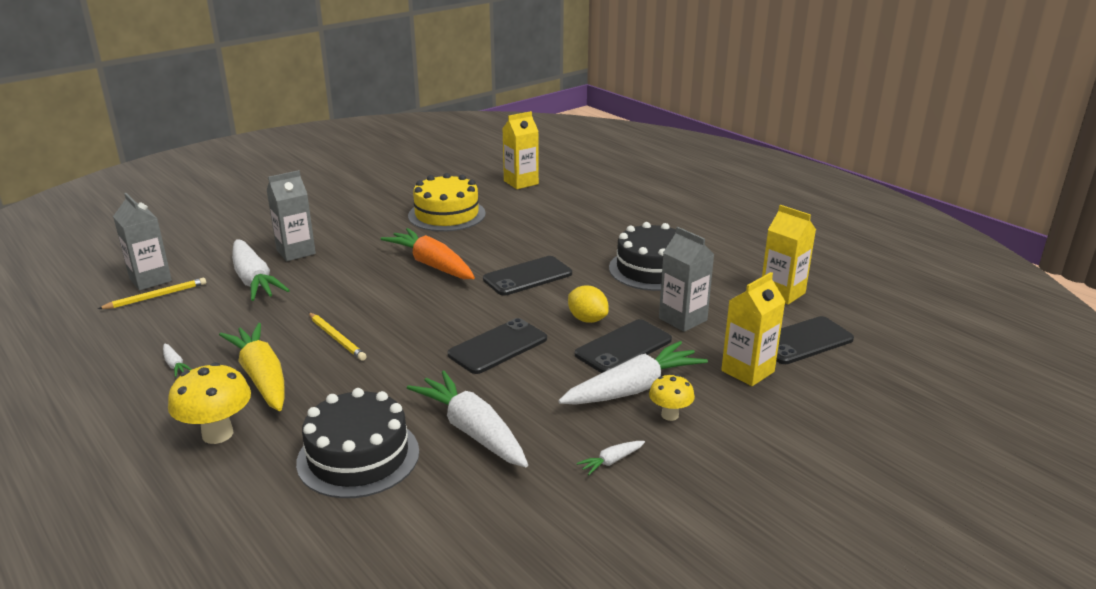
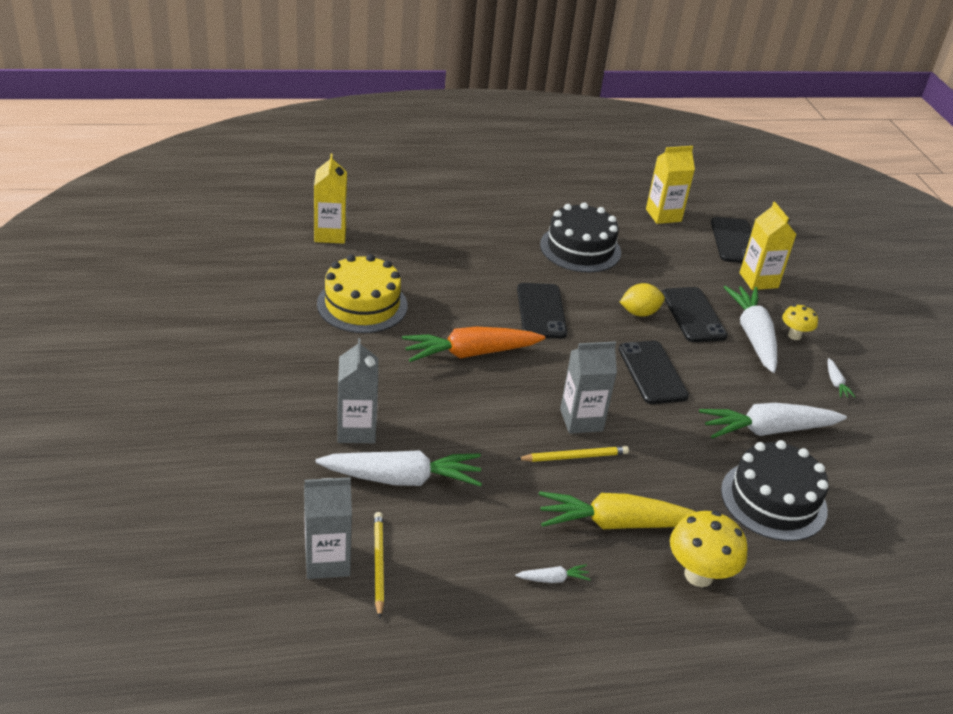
camera: 65 degrees left, 10 degrees up
(683, 319) = (670, 272): grey carton -> grey carton (581, 420)

